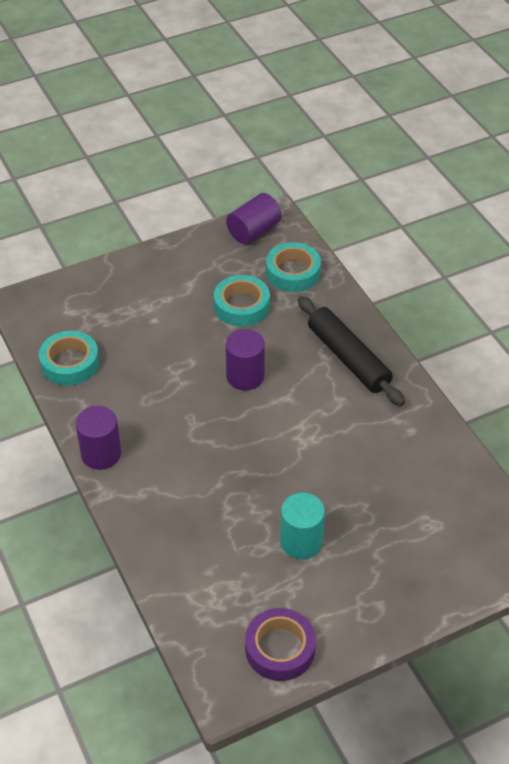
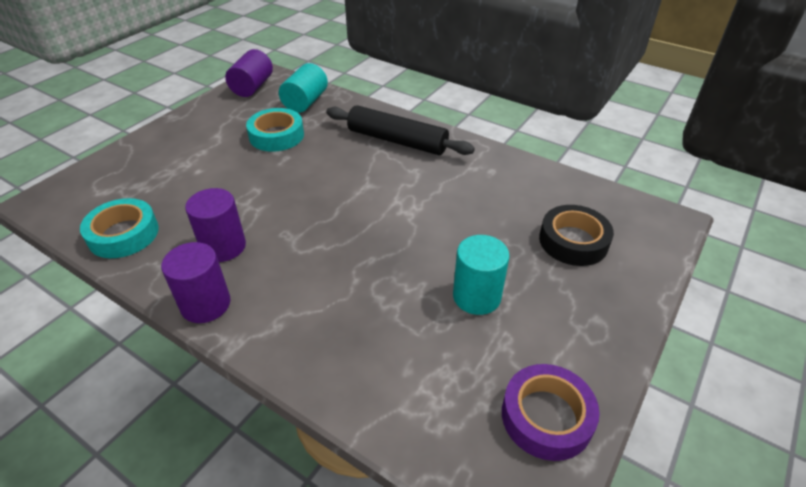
camera: 30 degrees left, 5 degrees down
(245, 376) = (316, 183): purple cylinder -> purple cylinder (223, 246)
(293, 272) = (305, 102): turquoise tape -> turquoise cylinder
(422, 533) = (573, 241): none -> black tape

